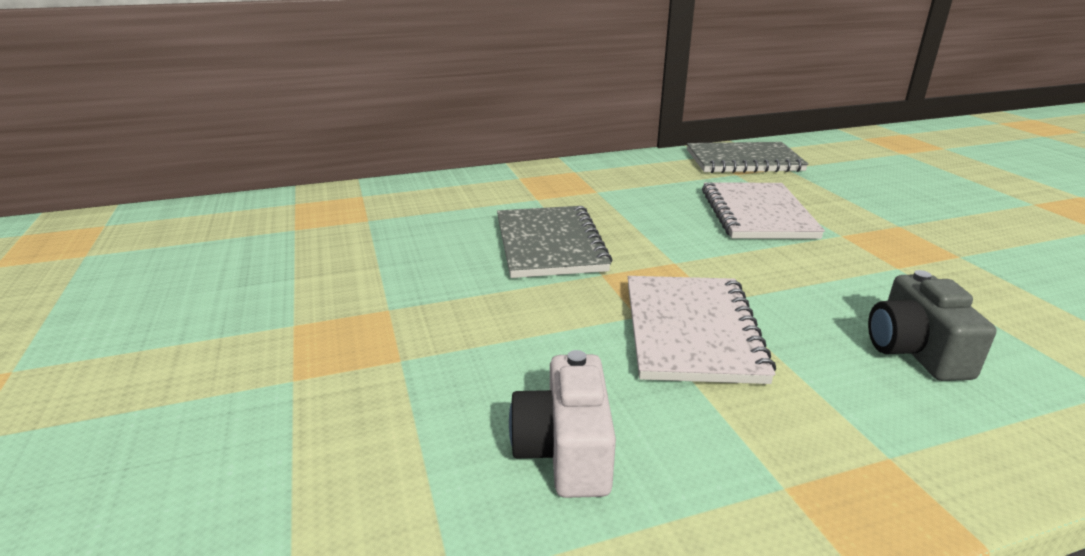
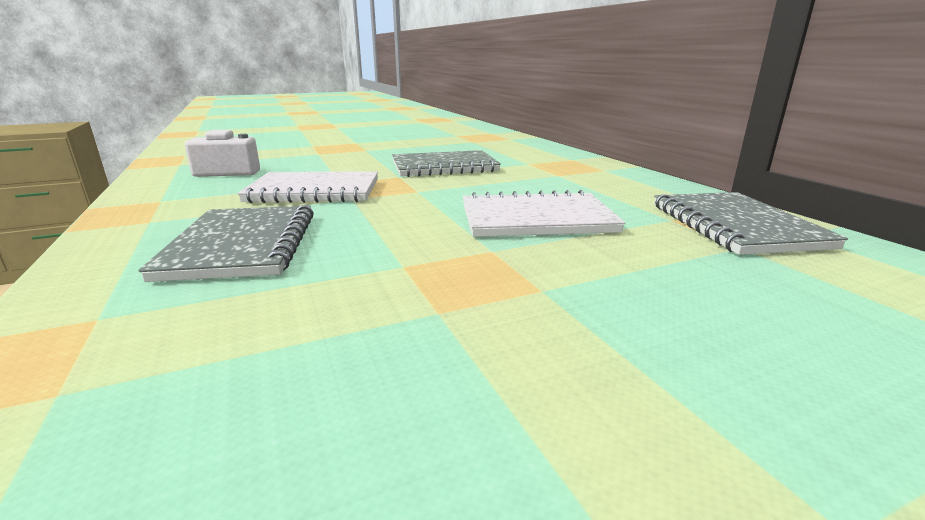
camera: 85 degrees right, 5 degrees down
(915, 351) = (242, 245): grey camera -> grey notebook

